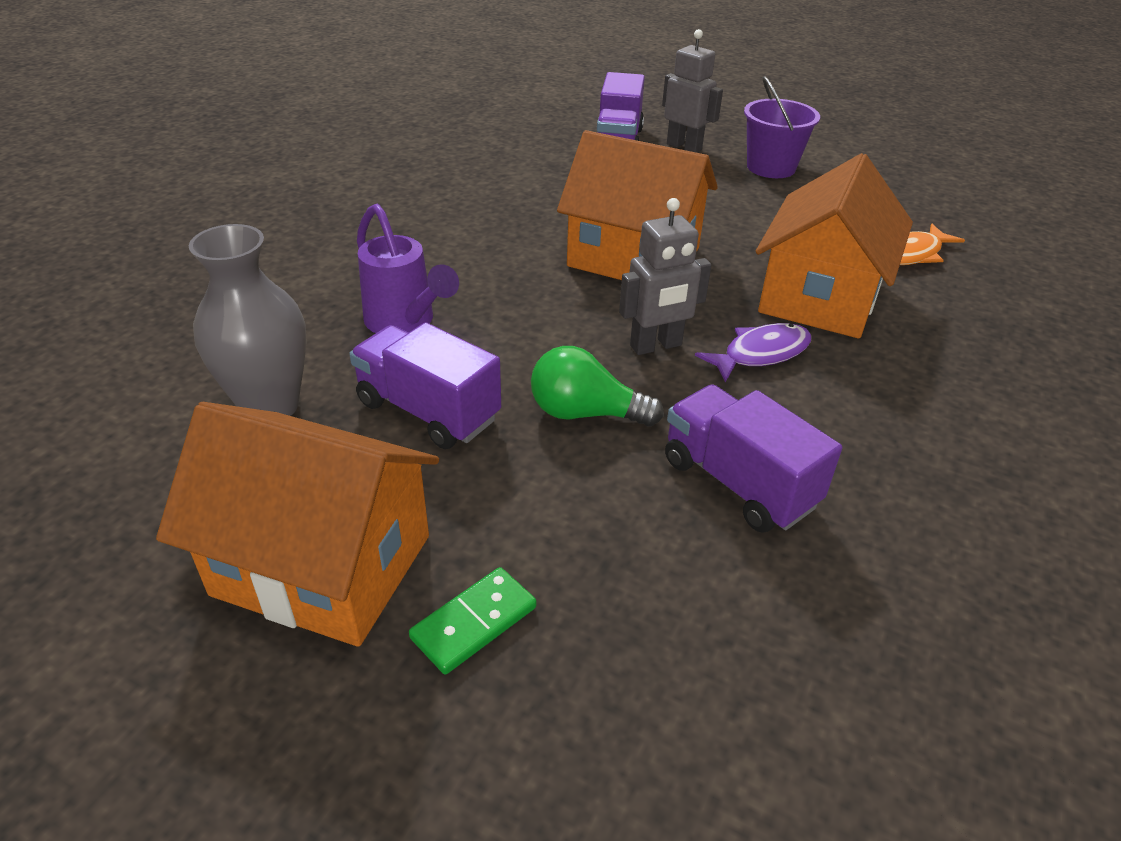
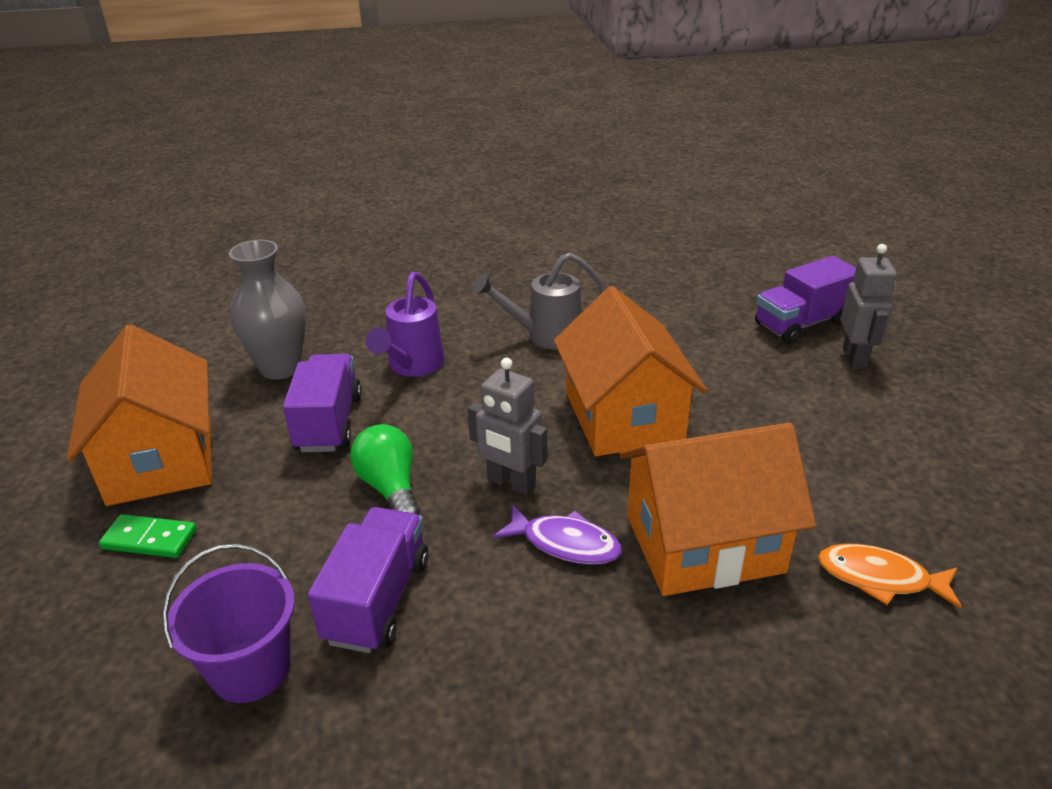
camera: 55 degrees right, 5 degrees down
(467, 238) = (544, 336): none -> grey watering can
(771, 167) = (905, 420): purple bucket -> purple bucket (251, 668)

